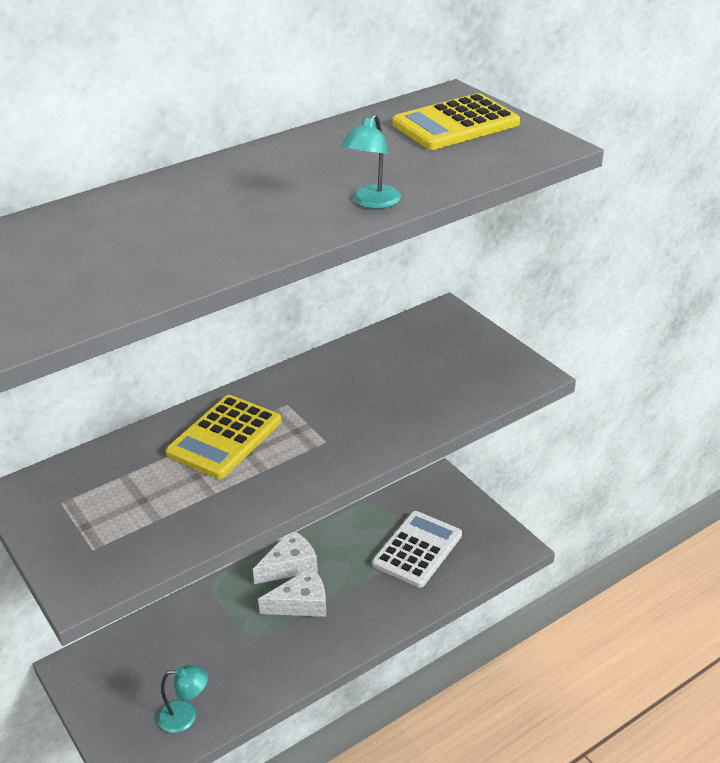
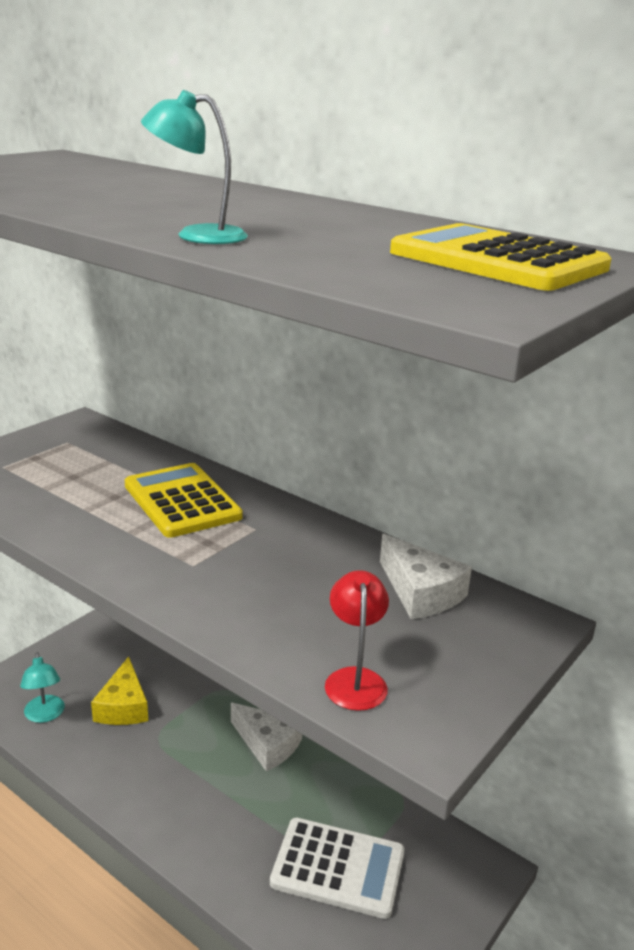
camera: 70 degrees right, 10 degrees down
(201, 655) = (123, 706): none -> yellow cheese
(225, 437) = (182, 501): yellow calculator -> yellow calculator turned 45 degrees clockwise
(301, 603) = (212, 768): white cheese -> white cheese (420, 592)
(477, 390) = (355, 679): none -> red lamp

